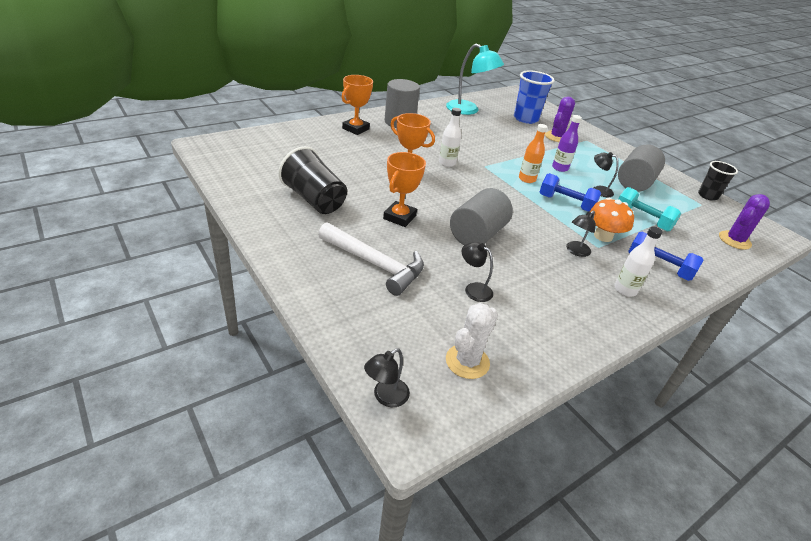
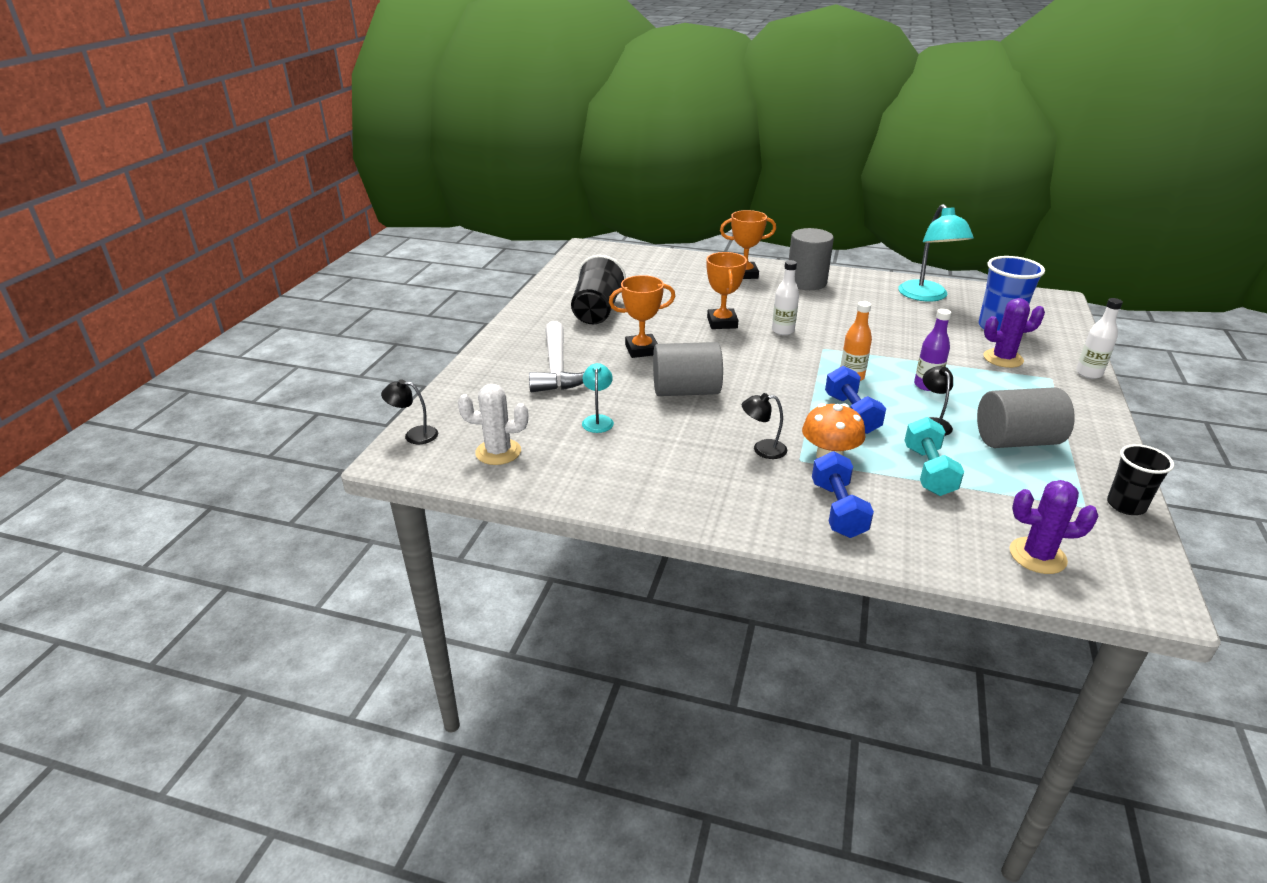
camera: 55 degrees right, 5 degrees down
(473, 289) = (598, 420): black lamp -> turquoise lamp
(625, 290) = (745, 499): white bottle -> white bottle (1088, 373)

